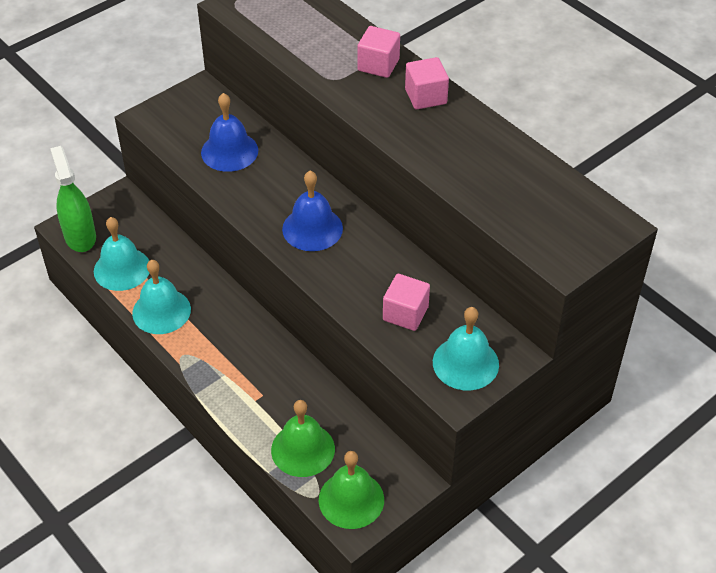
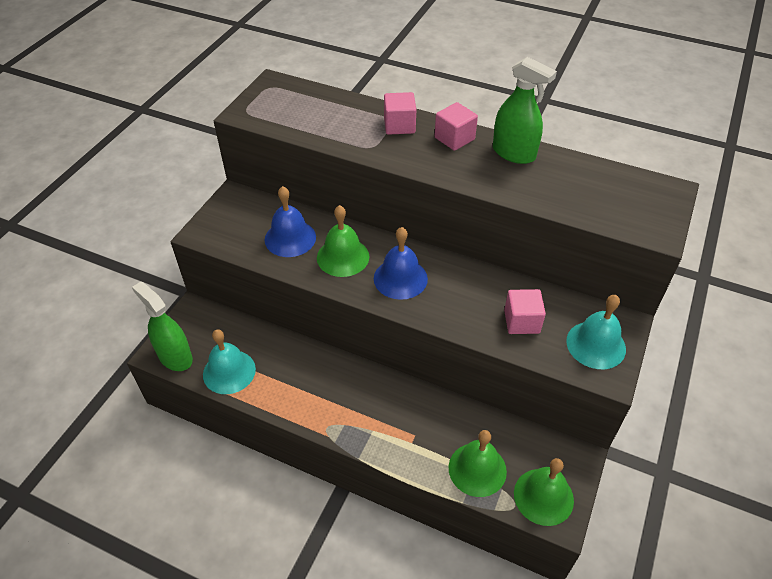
camera: 25 degrees left, 0 degrees up
(161, 311) = (285, 395): turquoise bell -> none
(269, 187) = (343, 257): none -> green bell
(477, 131) = (514, 153): none -> green spray bottle

